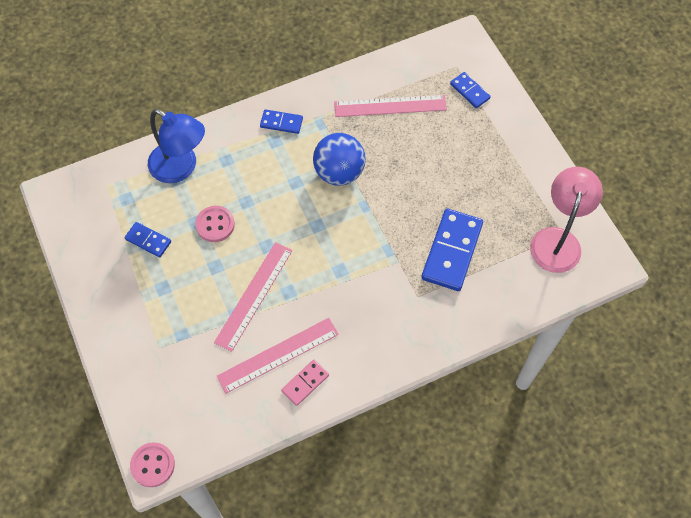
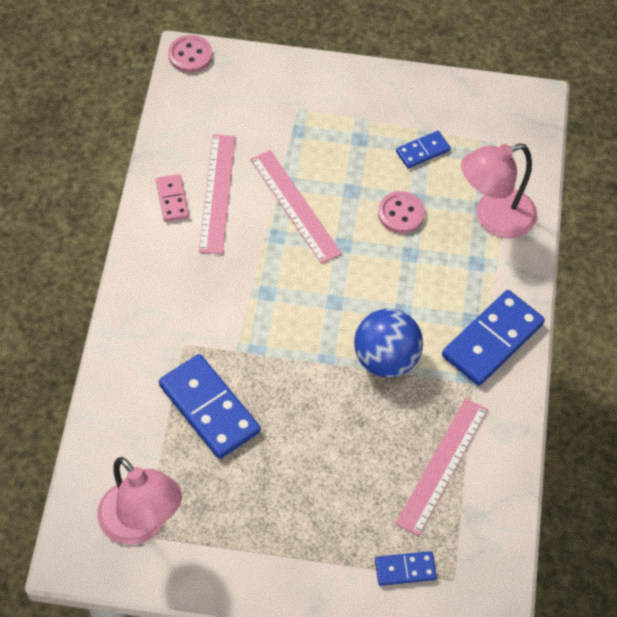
camera: 120 degrees right, 5 degrees down
(181, 168) = (494, 218): blue lamp -> pink lamp
(281, 123) = (492, 340): blue domino -> blue domino, size x1.90

